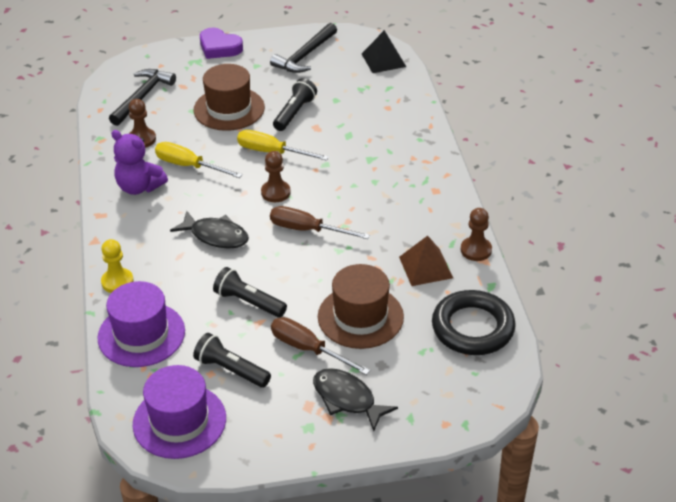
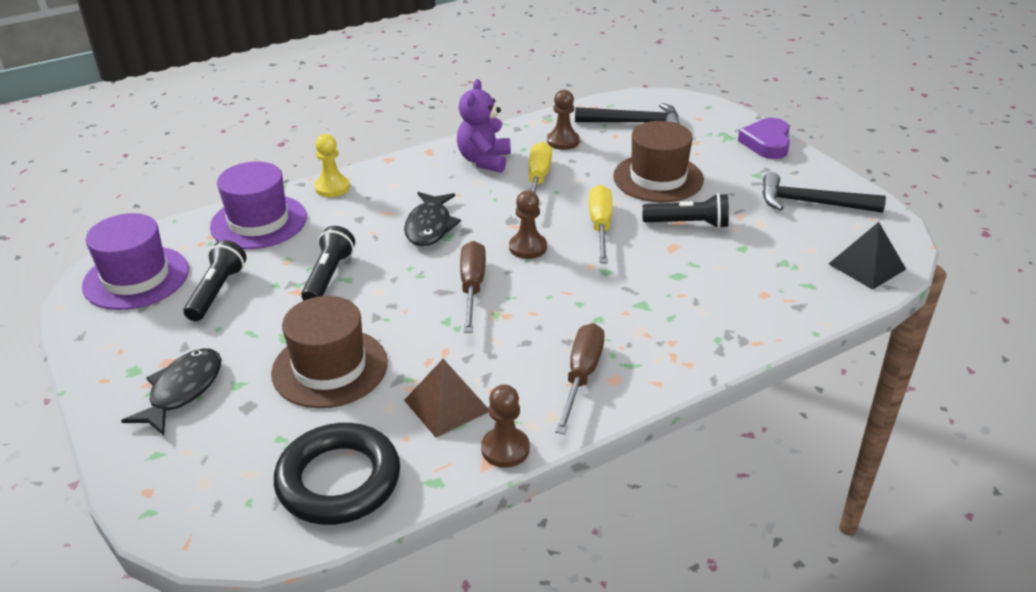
camera: 70 degrees right, 5 degrees down
(308, 349) = (262, 339): brown screwdriver -> brown screwdriver (581, 376)

